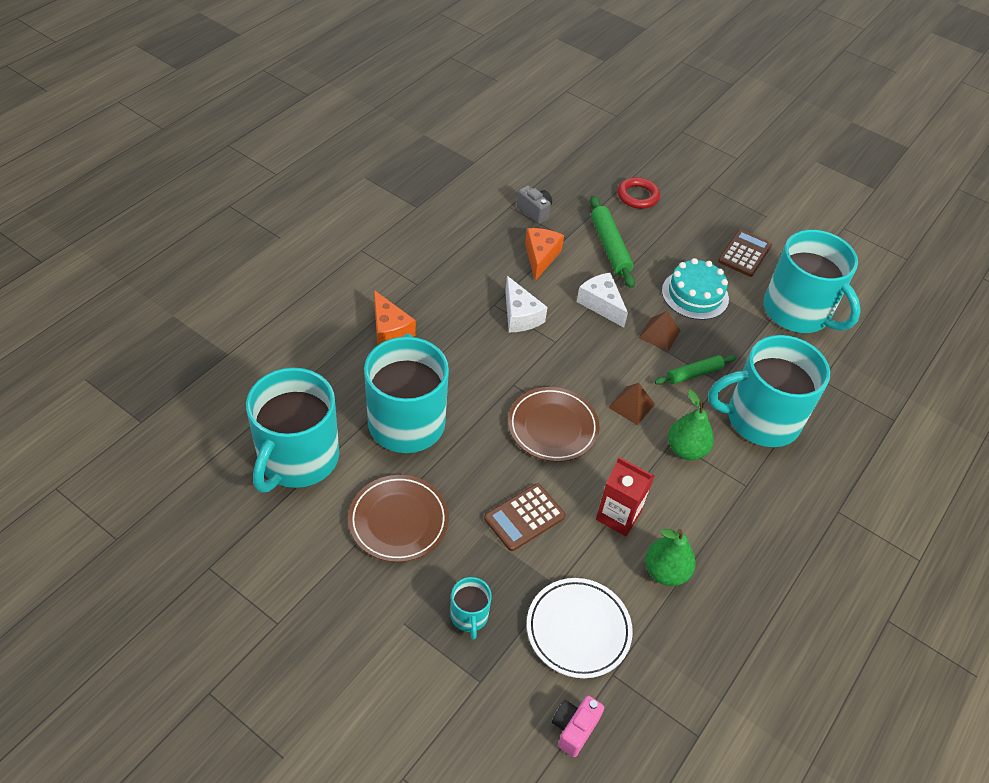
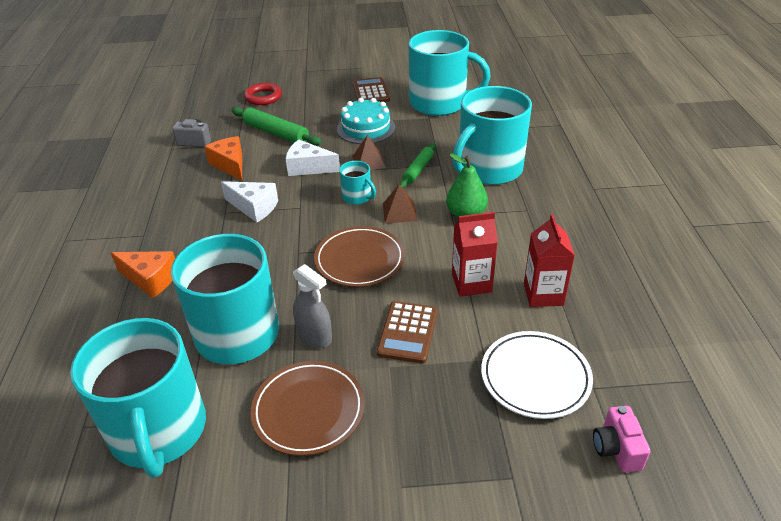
camera: 35 degrees left, 10 degrees down
(456, 467) = (314, 336): none -> grey spray bottle
(469, 616) = (447, 435): turquoise mug -> turquoise mug (357, 197)
(665, 571) = (543, 294): green pear -> red carton

